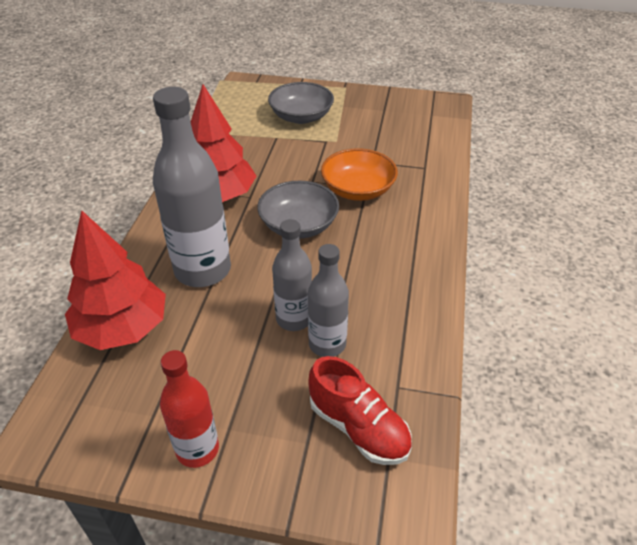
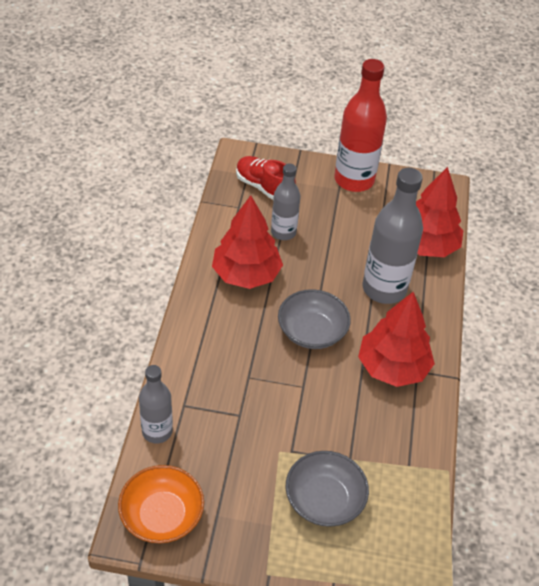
camera: 175 degrees right, 5 degrees up
(197, 449) = (354, 180): red bottle -> red bottle, size x1.69
(294, 319) = (307, 249): grey bottle -> grey bottle (157, 431)
(358, 190) = (257, 373): orange bowl -> orange bowl (162, 515)
(376, 284) = (246, 274): none -> red tree

